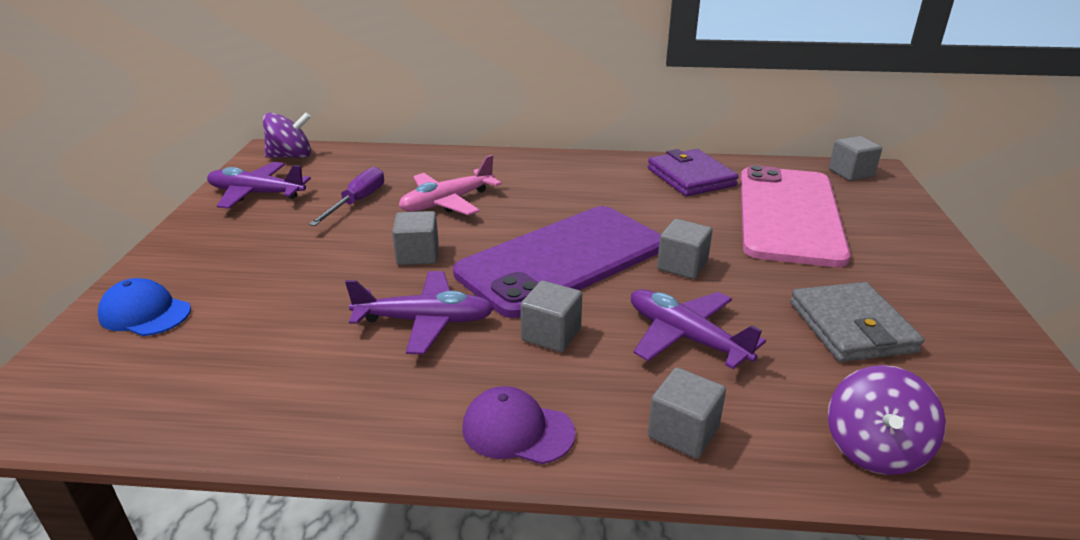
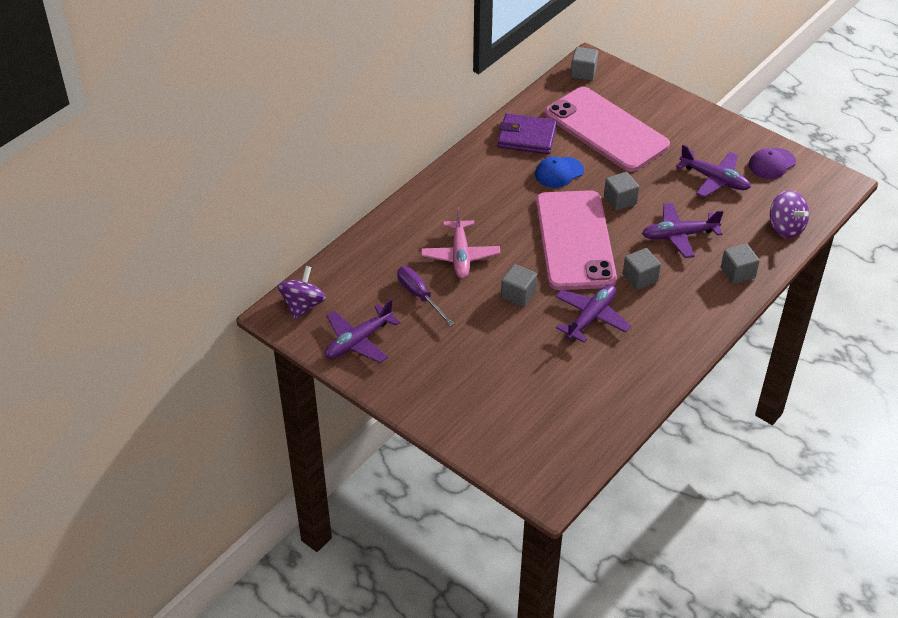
camera: 55 degrees left, 15 degrees up
(145, 313) = (488, 426): blue cap -> blue cap (559, 172)
(517, 430) = (699, 321): purple cap -> purple cap (771, 164)
(562, 260) = (575, 240): purple phone -> pink phone
(851, 327) = (714, 179): grey wallet -> purple plane

